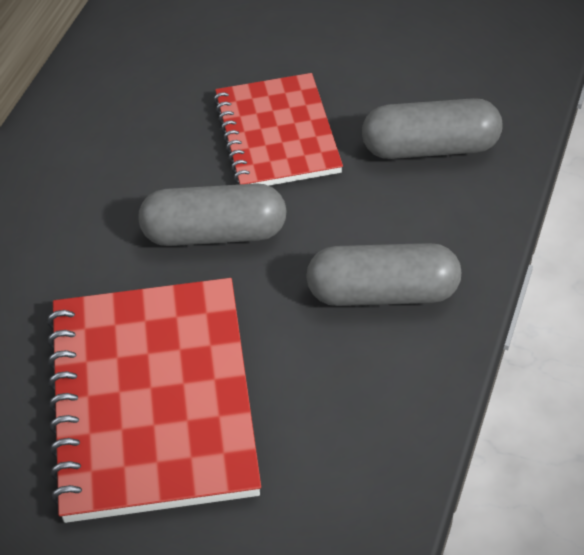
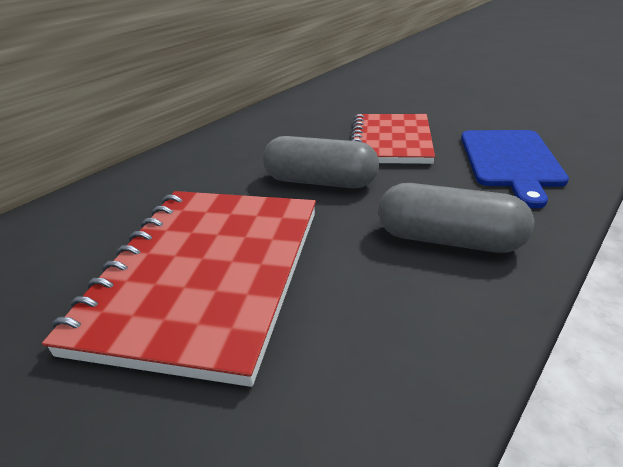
camera: 20 degrees right, 15 degrees down
(430, 148) = (510, 161): grey capsule -> blue cutting board

